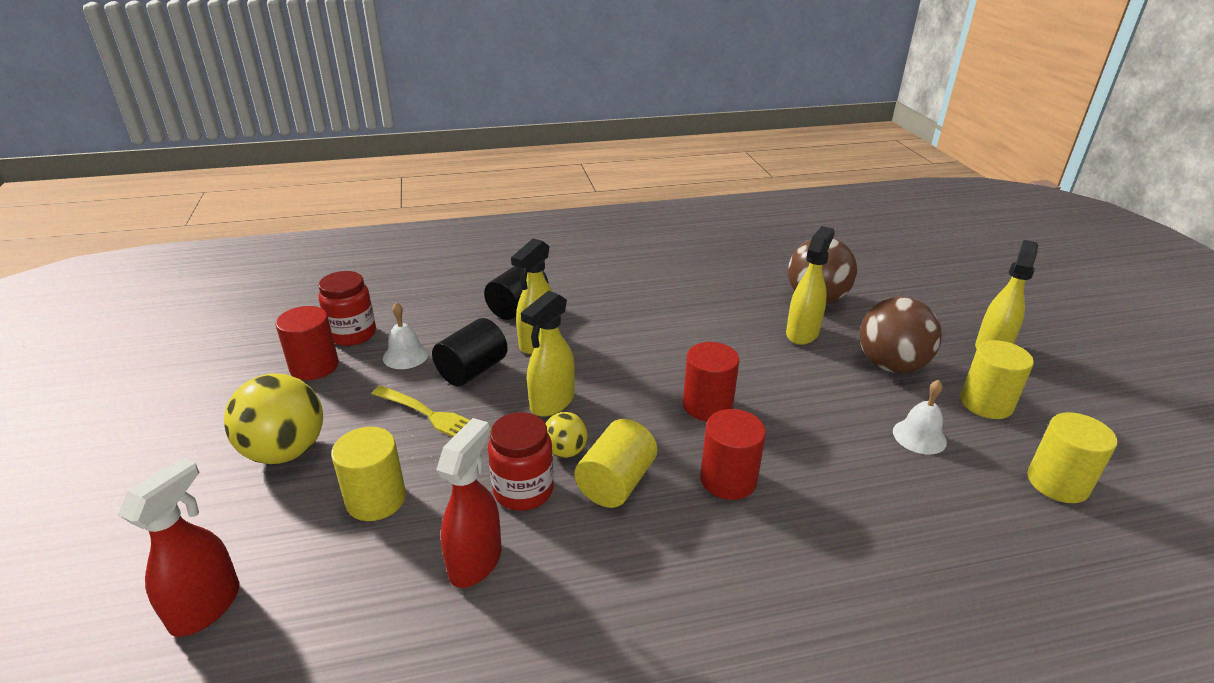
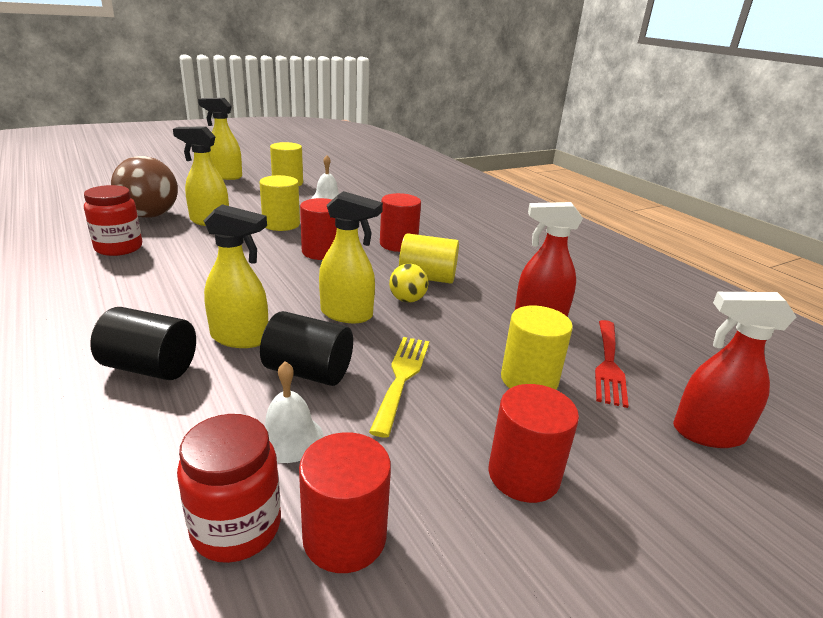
camera: 110 degrees left, 5 degrees down
(285, 451) = (523, 475): yellow ball -> red cylinder
(351, 583) = (608, 365): none -> red fork
(523, 490) = (462, 311): red jar -> red jar (119, 248)
(891, 365) = (251, 200): brown ball -> none
(1057, 483) = (350, 178): yellow cylinder -> yellow cylinder (281, 224)

